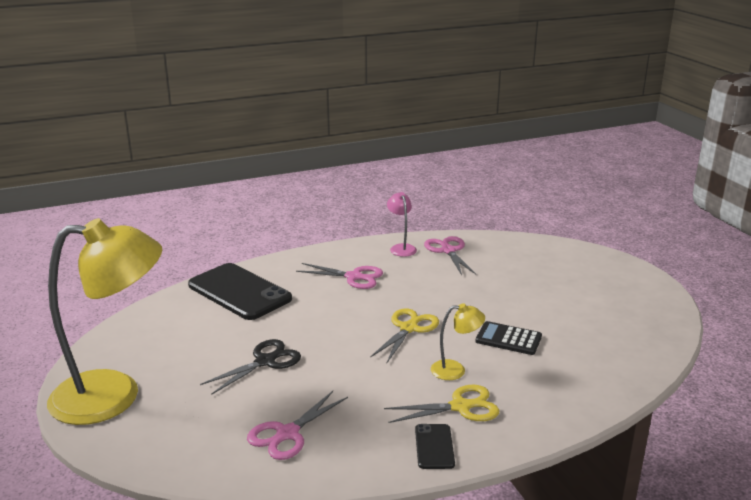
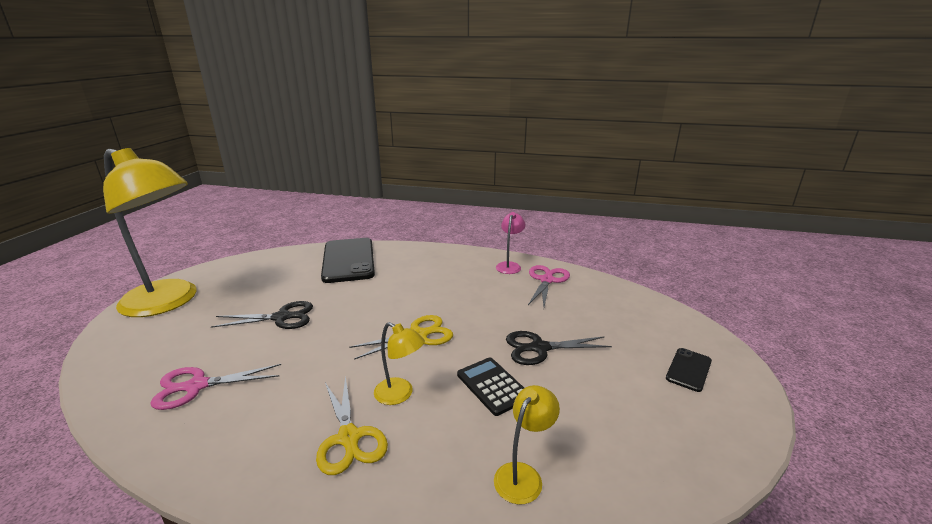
camera: 35 degrees right, 0 degrees up
(353, 277) = (439, 276): pink scissors -> none
(434, 446) = (265, 469): black phone -> black phone (688, 369)
(460, 407) = (349, 437): yellow scissors -> yellow scissors turned 45 degrees clockwise
(507, 303) = (539, 348): none -> black scissors
(587, 376) = (523, 475): none -> yellow lamp

